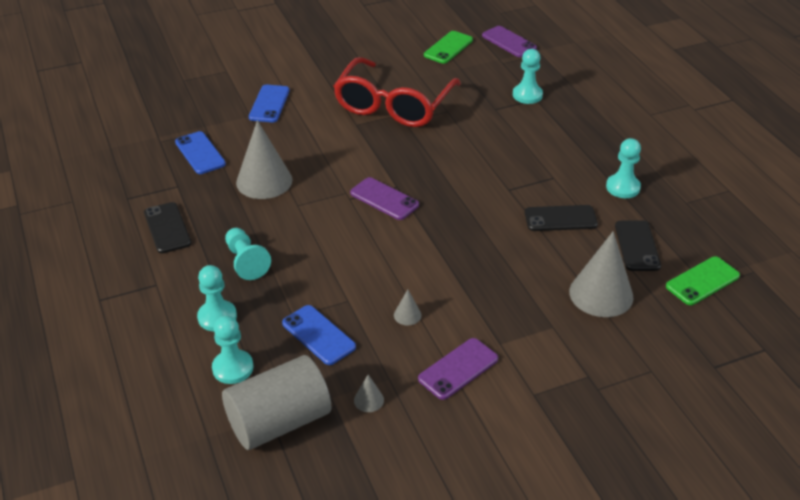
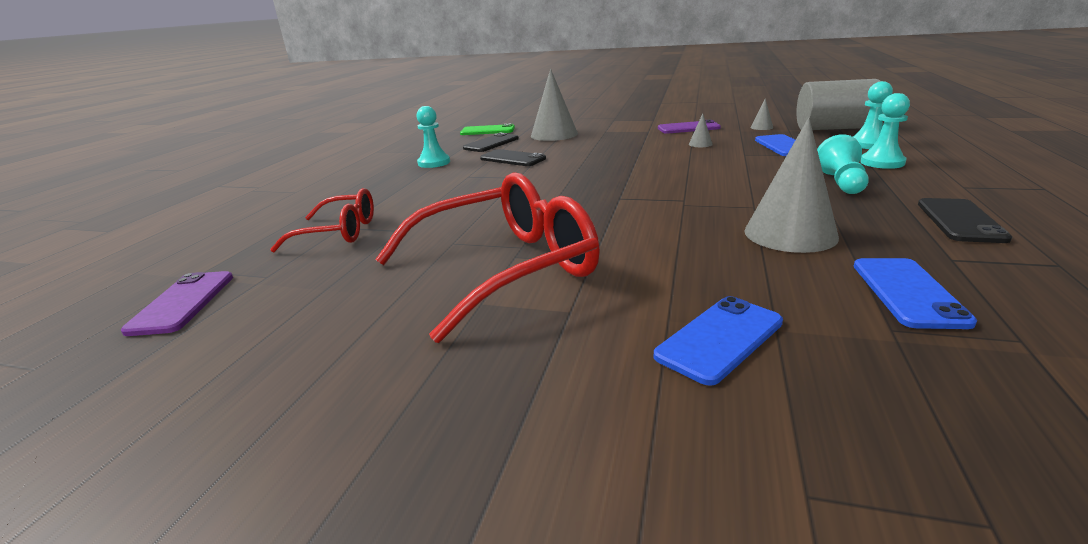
camera: 140 degrees left, 15 degrees down
(384, 199) = (645, 192): purple phone -> none
(448, 48) = (264, 329): green phone -> none
(527, 95) = (339, 232): turquoise pawn -> red glasses

